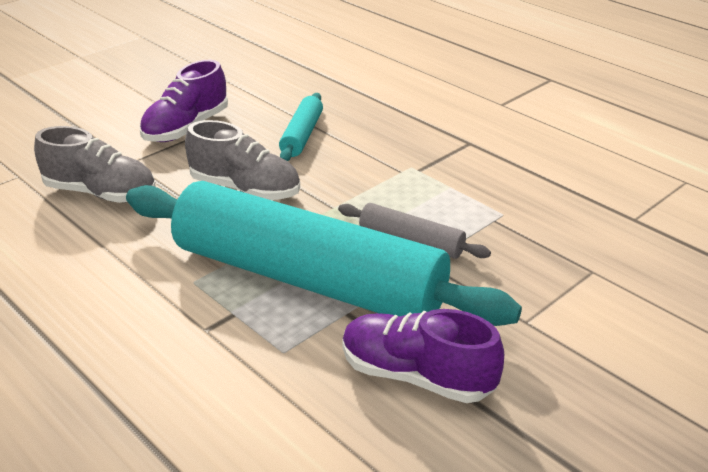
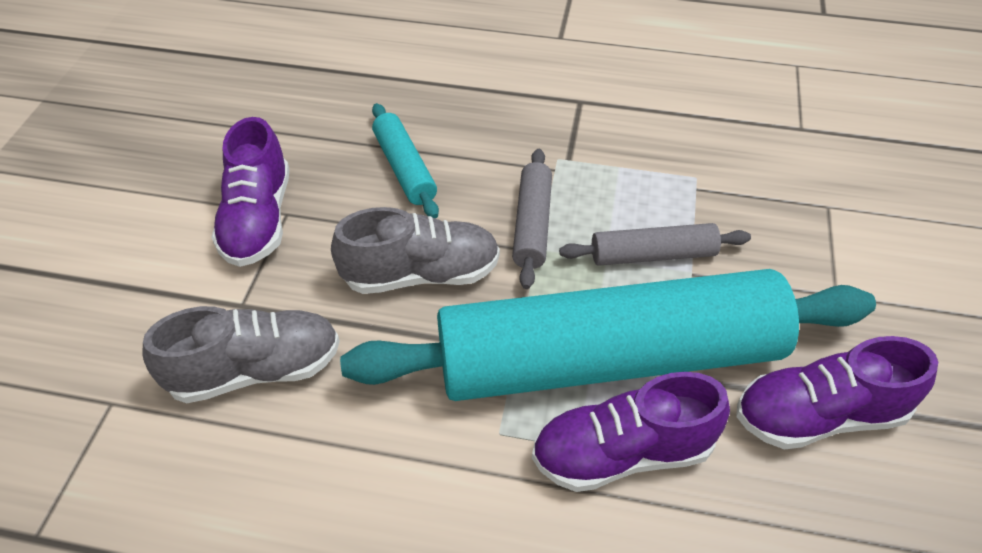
camera: 35 degrees left, 15 degrees up
(254, 327) = (622, 453): none -> purple shoe
(347, 193) = (532, 225): none -> grey rolling pin

